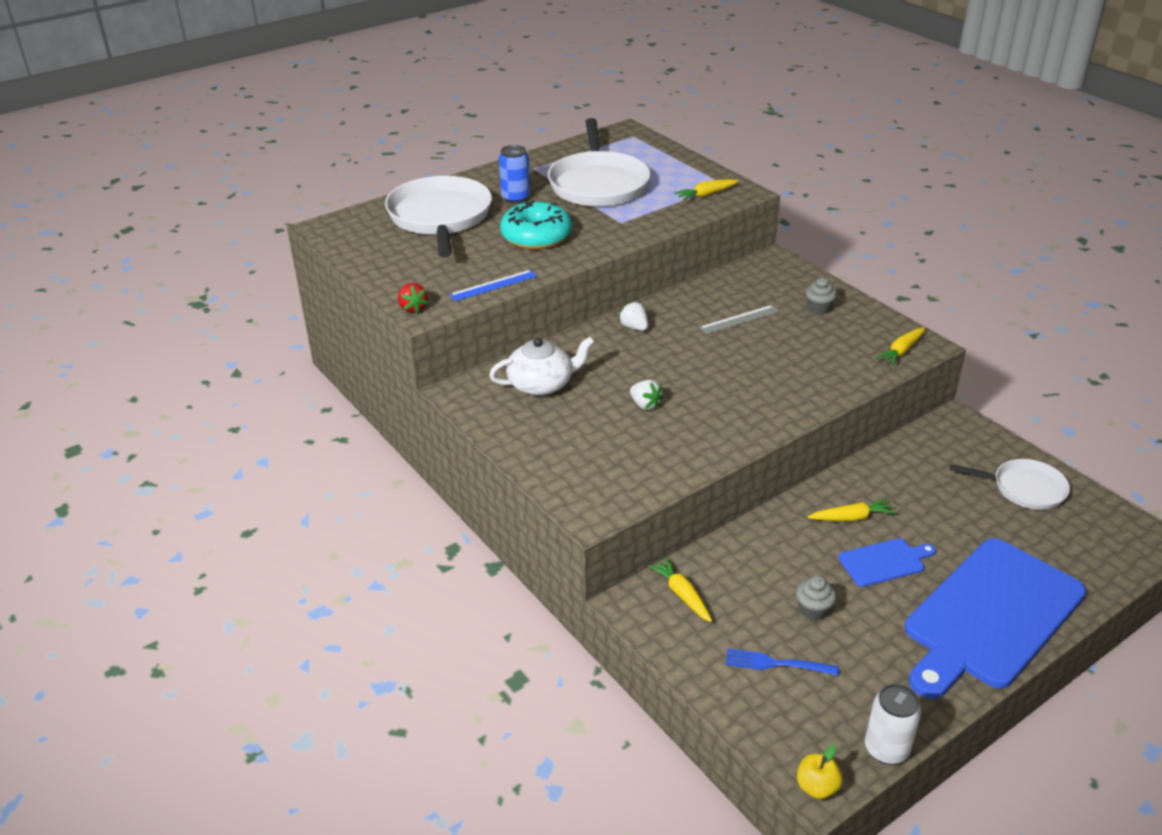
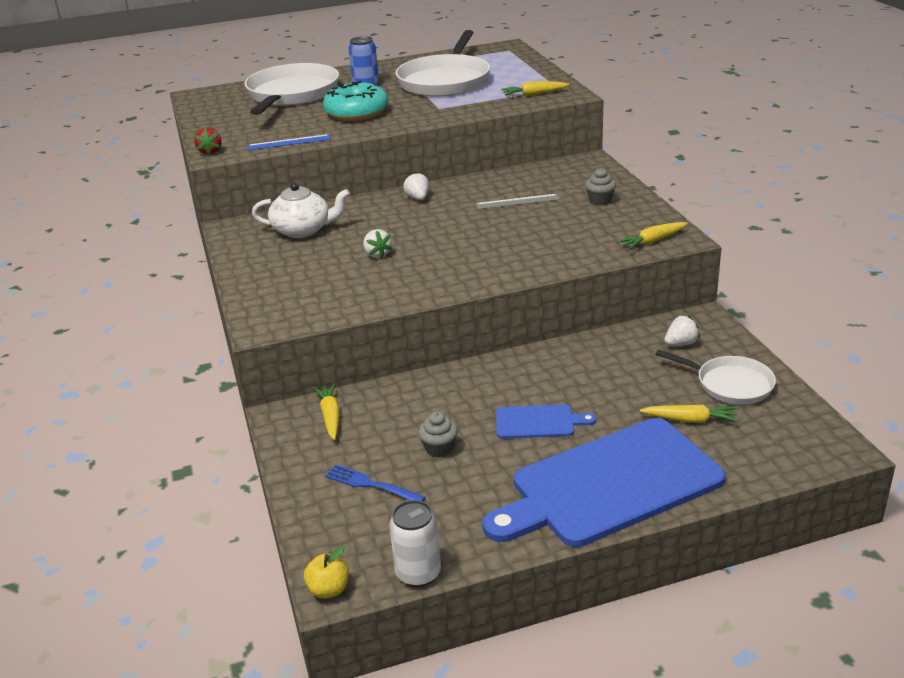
camera: 20 degrees right, 5 degrees down
(851, 517) = (534, 382): yellow carrot -> yellow carrot (690, 420)
(954, 451) = (681, 343): none -> white strawberry

